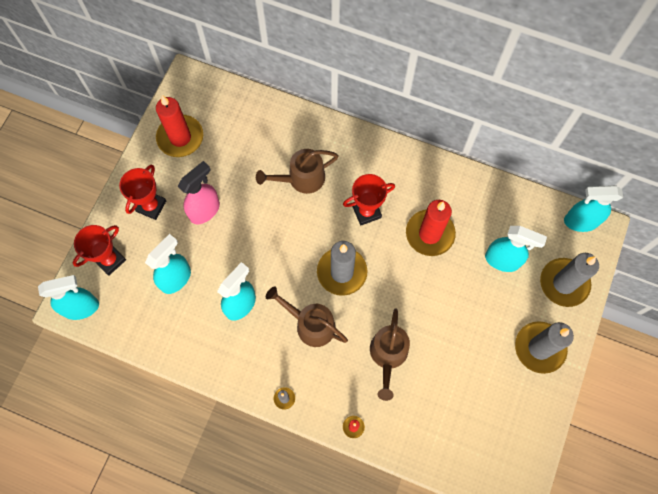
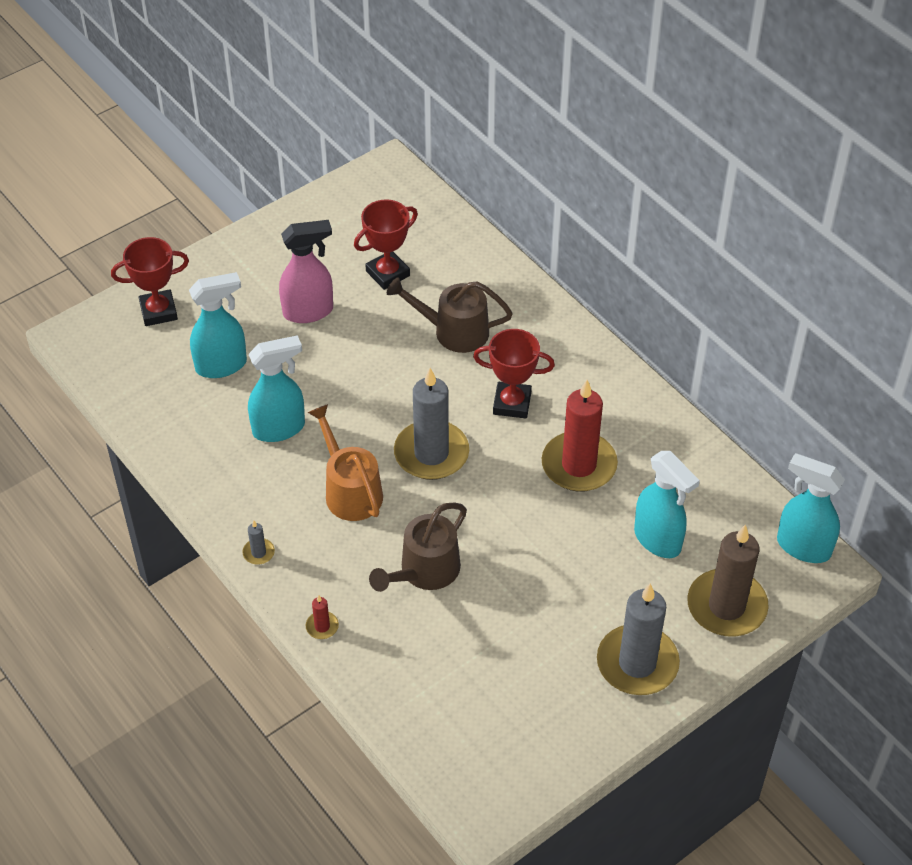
camera: 30 degrees right, 20 degrees down
(82, 307) = (91, 344): turquoise spray bottle -> none
(151, 206) = (247, 279): red trophy -> red trophy (387, 273)
(180, 137) = (335, 224): red candle -> none
(310, 324) = (350, 490): brown watering can -> orange watering can
(564, 283) = (726, 606): grey candle -> brown candle

